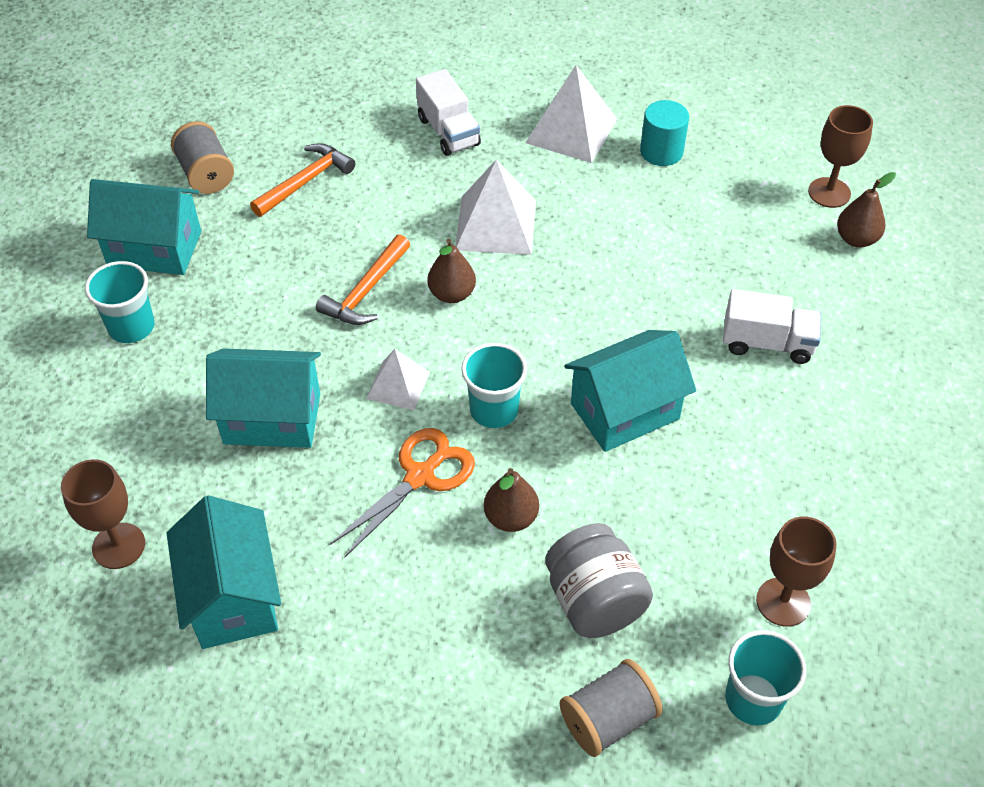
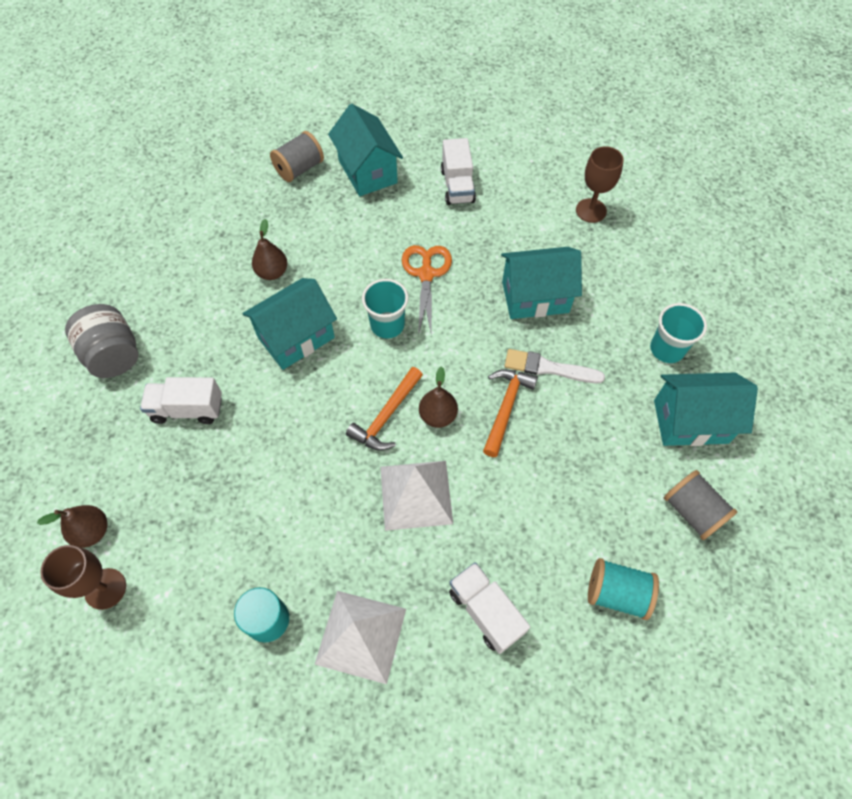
camera: 170 degrees right, 10 degrees up
(233, 597) = (513, 195): turquoise house -> turquoise house (367, 171)
(294, 326) = (548, 368): none -> white brush
(306, 181) = (599, 518): orange hammer -> orange hammer (386, 416)
(317, 128) = (617, 593): none -> turquoise spool
(323, 632) = (457, 186): none -> white truck
(398, 385) = (458, 333): white pyramid -> none
(420, 476) = (426, 274): orange scissors -> orange scissors turned 150 degrees clockwise
(511, 518) = (364, 258): brown pear -> brown pear (272, 272)
(594, 601) = (310, 220): grey jar -> grey jar (114, 355)
(753, 699) = (223, 187): turquoise cup -> none
(783, 602) = (200, 235): brown goblet -> none

